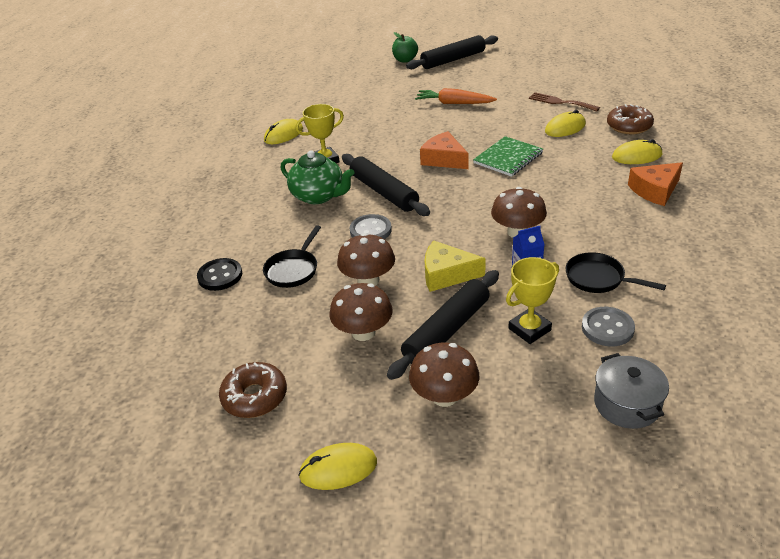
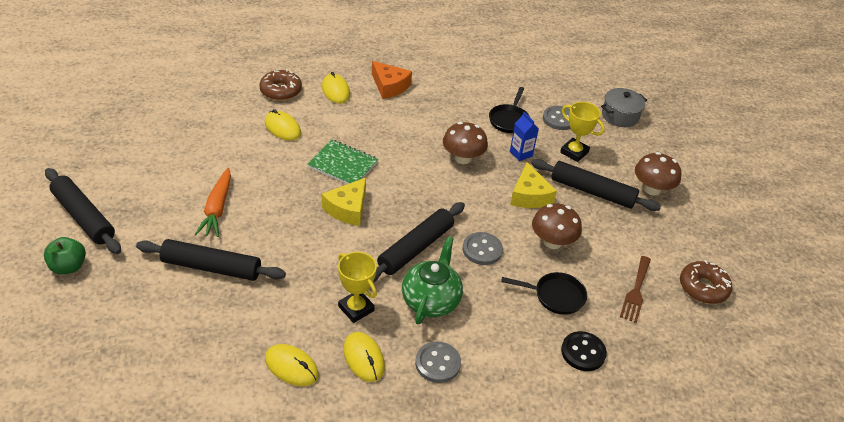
camera: 110 degrees left, 5 degrees up
(253, 194) = (437, 363): none -> grey button
(338, 469) = (732, 232): yellow mouse -> yellow mouse (364, 358)
(363, 332) = (613, 236): brown mushroom -> none
(389, 104) = (211, 267): none -> black rolling pin
(444, 159) = (348, 209): orange cheese -> yellow cheese
(560, 102) = (225, 129): brown fork -> brown fork (636, 291)

